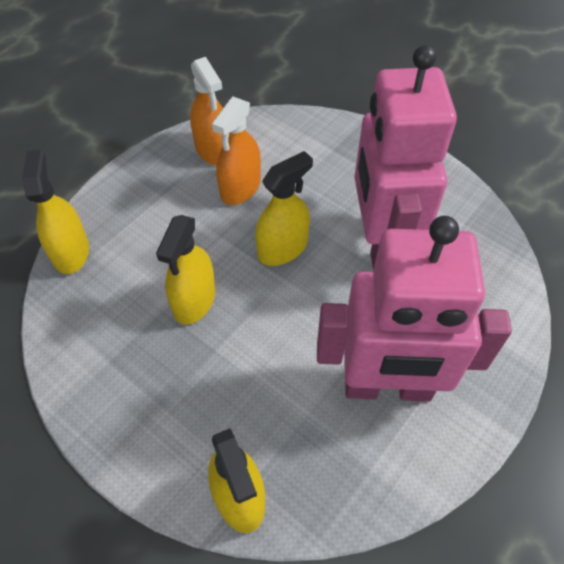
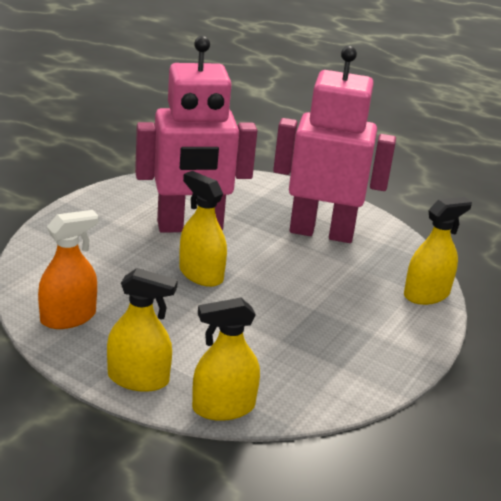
camera: 100 degrees left, 25 degrees down
(194, 300) = (267, 321): yellow spray bottle -> yellow spray bottle (138, 379)
(240, 188) = (125, 298): orange spray bottle -> none
(387, 387) = (321, 232): pink robot -> pink robot turned 75 degrees counterclockwise

